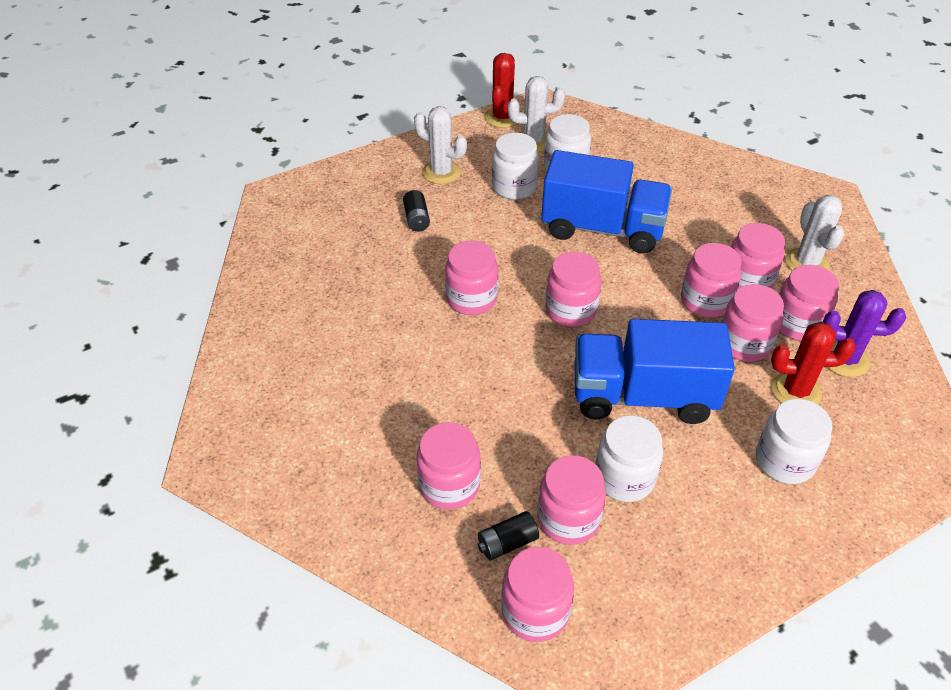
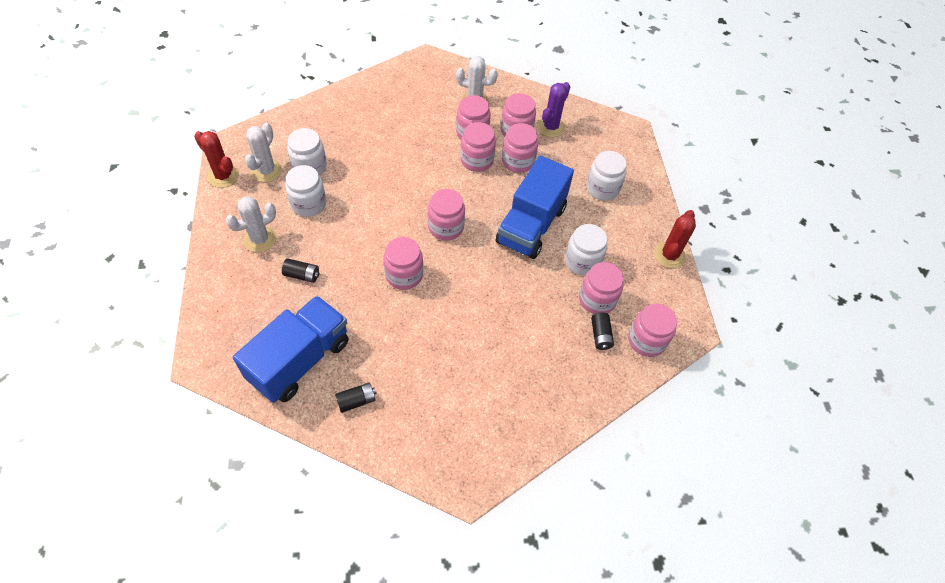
camera: 70 degrees left, 10 degrees up
(280, 322) = (356, 401): none -> black battery
(449, 485) = (549, 348): pink jar -> none
(602, 228) = (384, 177): blue truck -> blue truck (299, 360)
(795, 391) = (561, 158): red cactus -> red cactus (669, 255)

